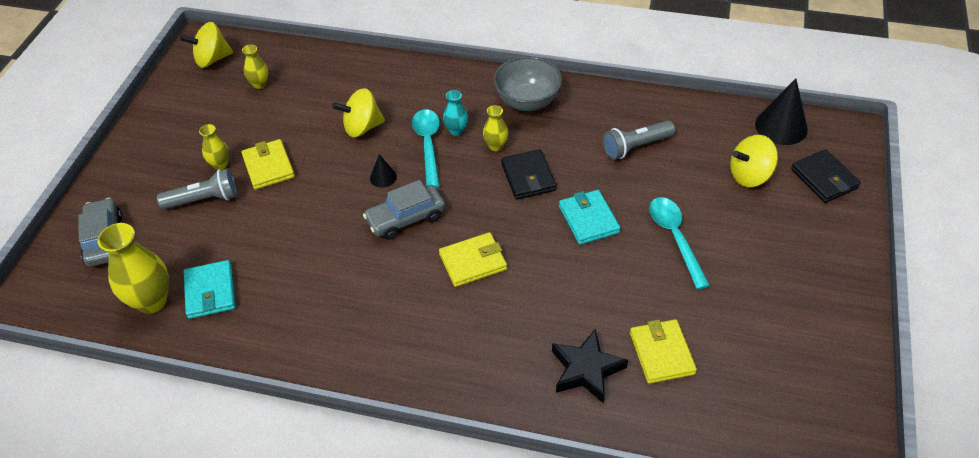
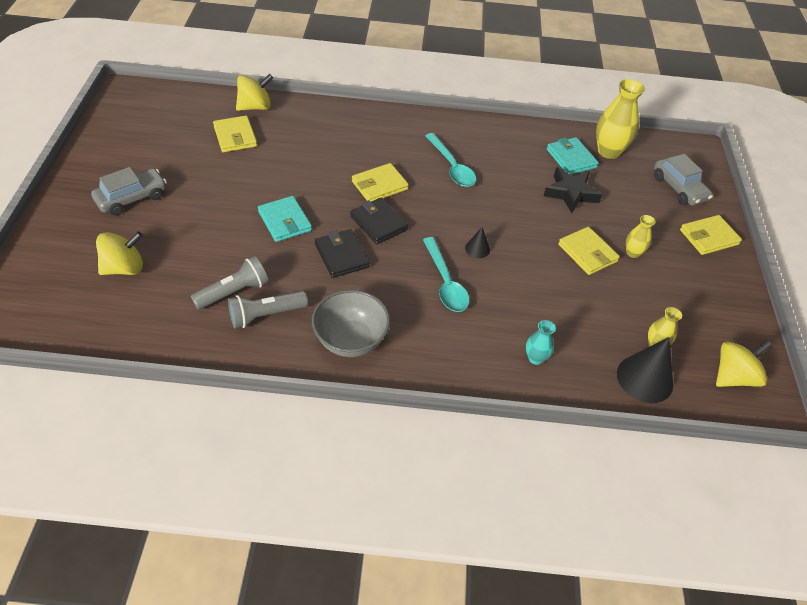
camera: 165 degrees right, 0 degrees up
(124, 177) = (708, 237): none -> yellow wallet
(204, 200) = (624, 221): grey flashlight -> grey flashlight (265, 315)
(362, 127) = (518, 298): yellow spinning top -> yellow spinning top (255, 107)
(406, 218) = (444, 215): grey car -> grey car (132, 198)
(456, 130) = (421, 300): turquoise vase -> turquoise vase (535, 358)
(496, 146) = (377, 285): yellow vase -> none
(586, 370) = (289, 126): black star -> black star (570, 193)
(675, 238) = (210, 210): turquoise spoon -> turquoise spoon (451, 167)
(781, 126) = (69, 325): black cone -> black cone (645, 378)
(824, 178) = (50, 269): black wallet -> black wallet (378, 223)

